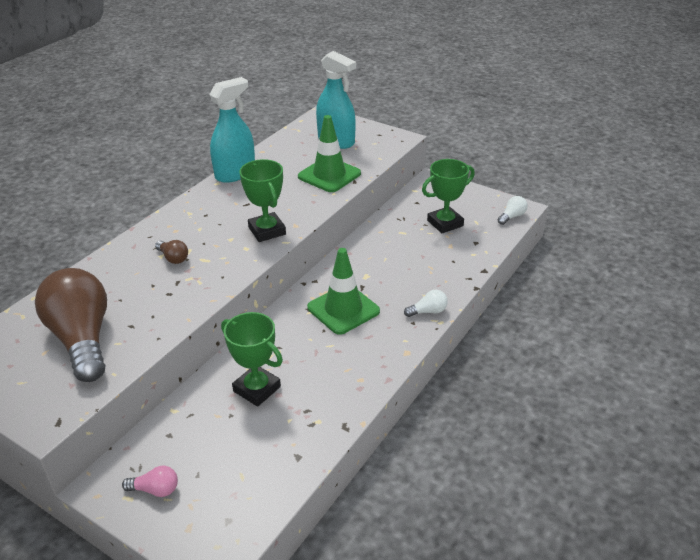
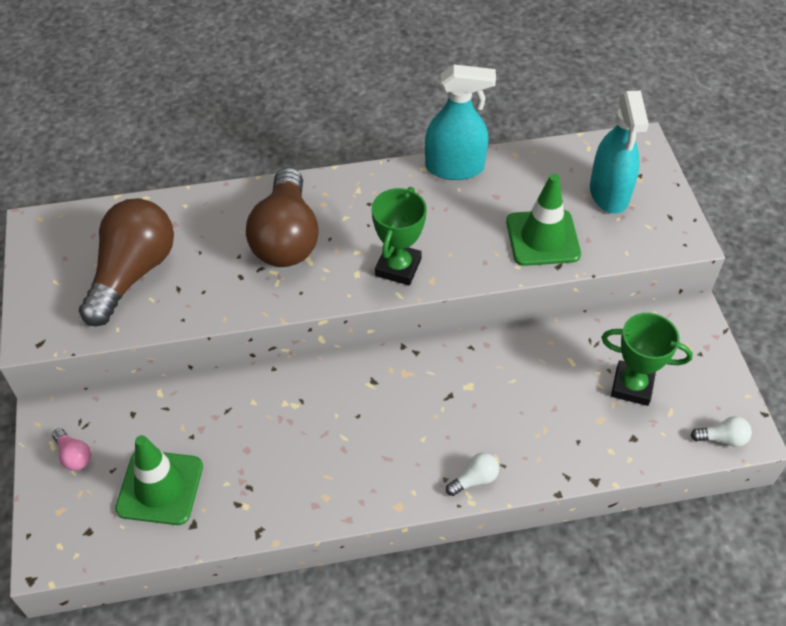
camera: 45 degrees right, 15 degrees up
(173, 258) = (286, 237): brown light bulb -> brown light bulb, size x2.50
(257, 389) = (237, 429): green trophy -> none
(343, 309) = (401, 408): green traffic cone -> green traffic cone (160, 487)
(428, 311) = (474, 479): white light bulb -> white light bulb turned 60 degrees counterclockwise

